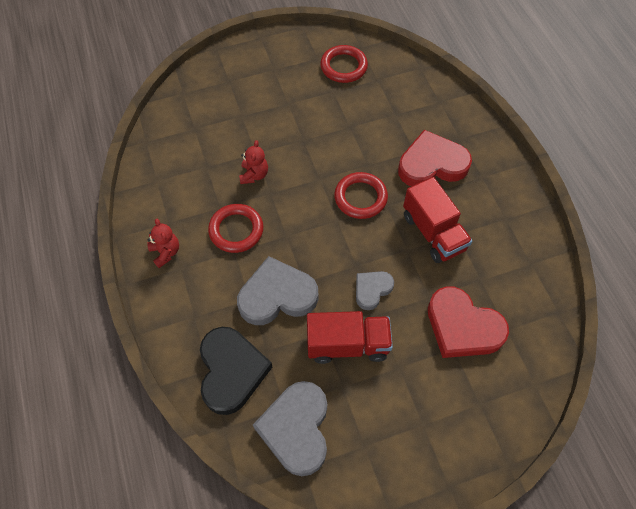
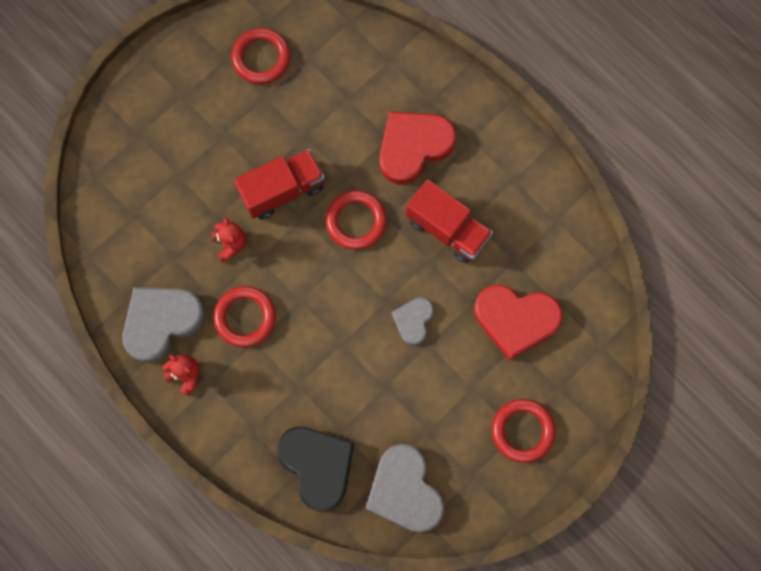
camera: 25 degrees left, 15 degrees up
(277, 295) = (323, 369): grey heart -> grey heart (161, 322)
(347, 344) = (414, 388): red truck -> red truck (282, 190)
(429, 425) = (522, 431): none -> red ring

